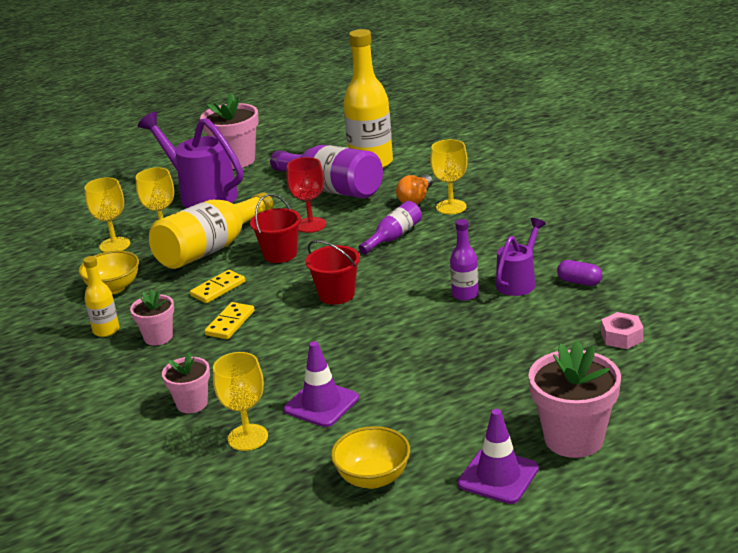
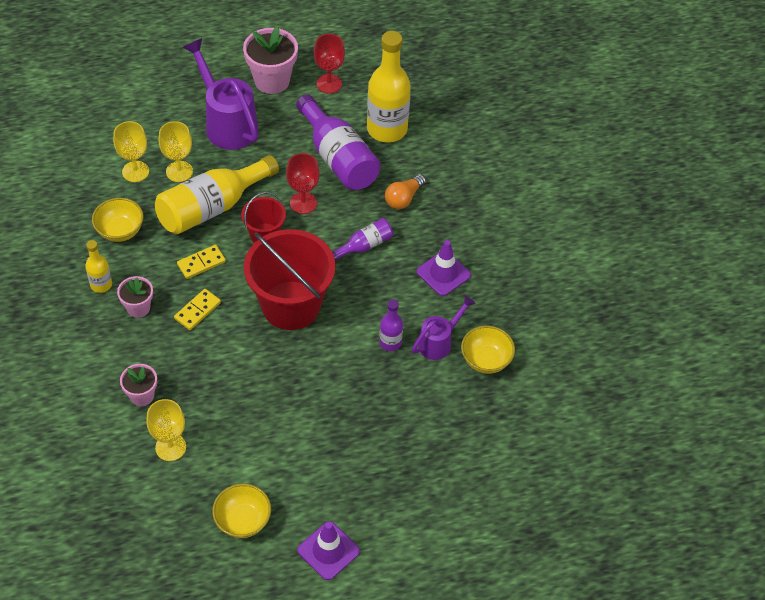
camera: 10 degrees right, 25 degrees up
(296, 150) = (329, 84): none -> red goblet
(321, 404) = (234, 430): purple traffic cone -> purple traffic cone (443, 273)
(336, 294) = (291, 305): red bucket -> red bucket, size x1.94
(451, 207) = (428, 221): yellow goblet -> none
(573, 438) = (397, 533): pink flower pot -> none
(579, 282) = (485, 360): purple capsule -> yellow bowl
(621, 337) = (485, 438): pink nut -> none

